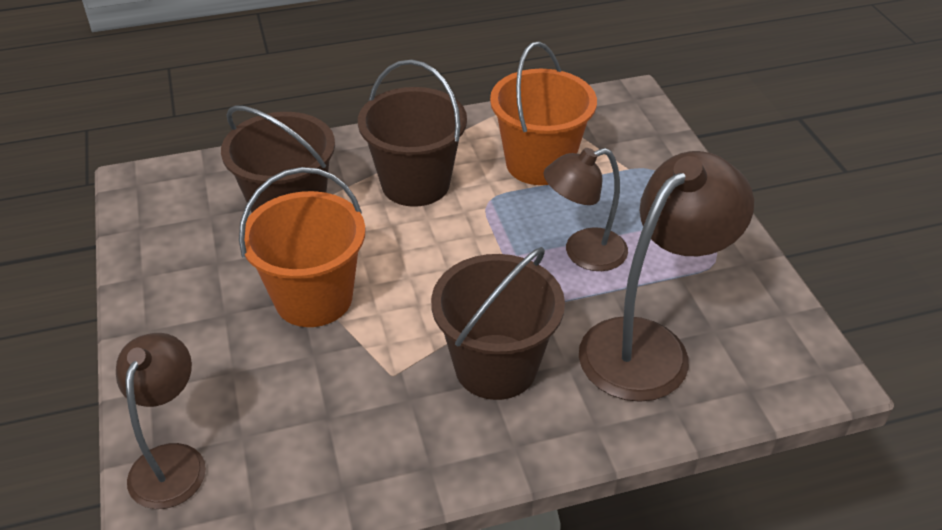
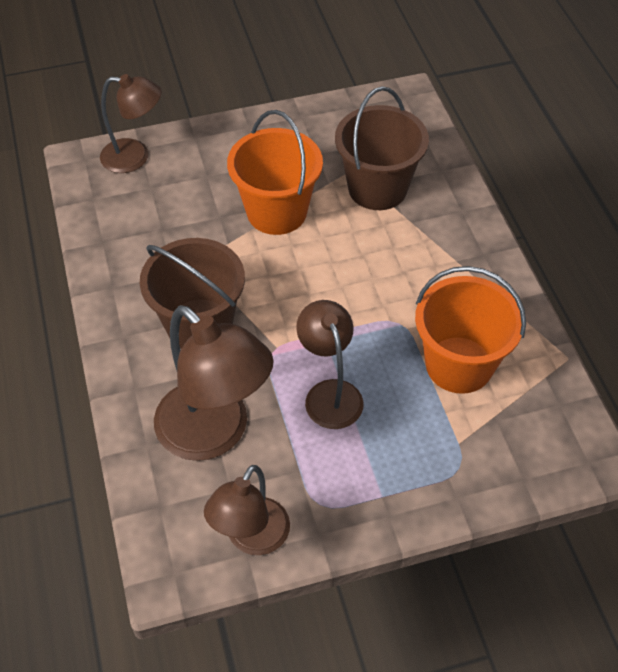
camera: 90 degrees right, 10 degrees up
(415, 184) = (419, 269): brown bucket -> none
(767, 311) = (251, 538): none -> brown lamp

